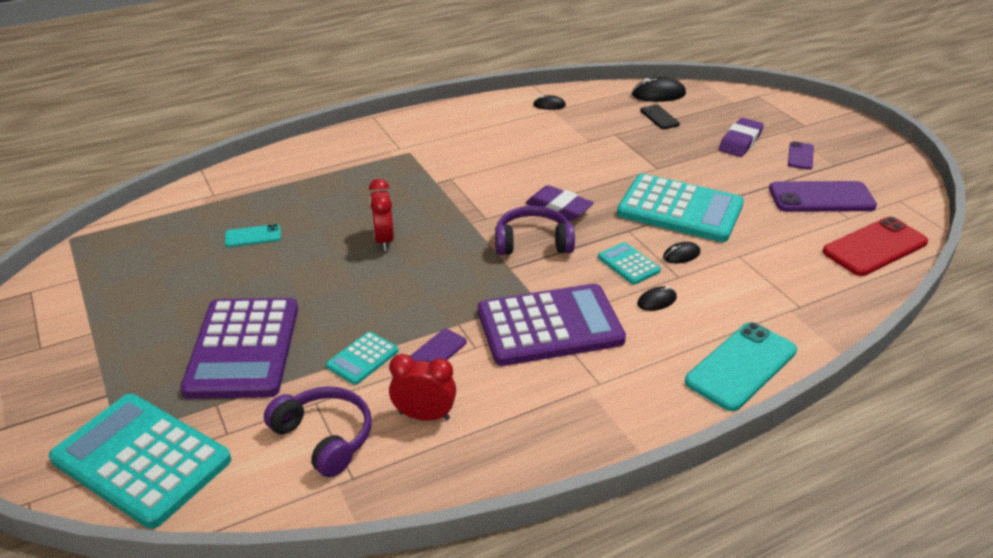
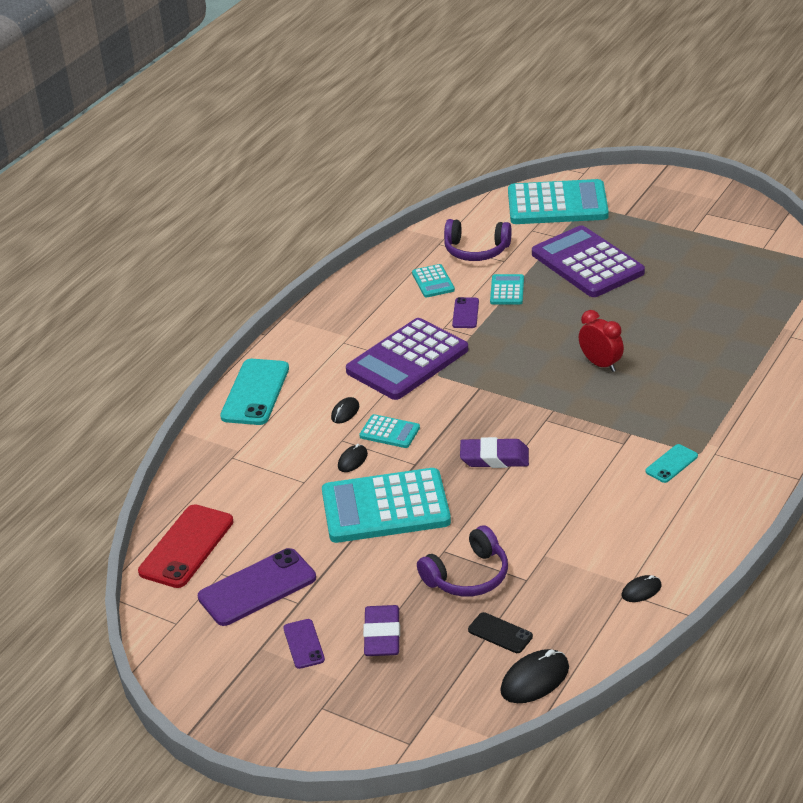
camera: 150 degrees right, 0 degrees up
(253, 236) = (701, 322): turquoise phone -> turquoise phone (671, 464)
(424, 416) = (433, 282): red clock -> turquoise calculator
(533, 242) = (483, 416): purple headphones -> purple headphones (468, 576)

